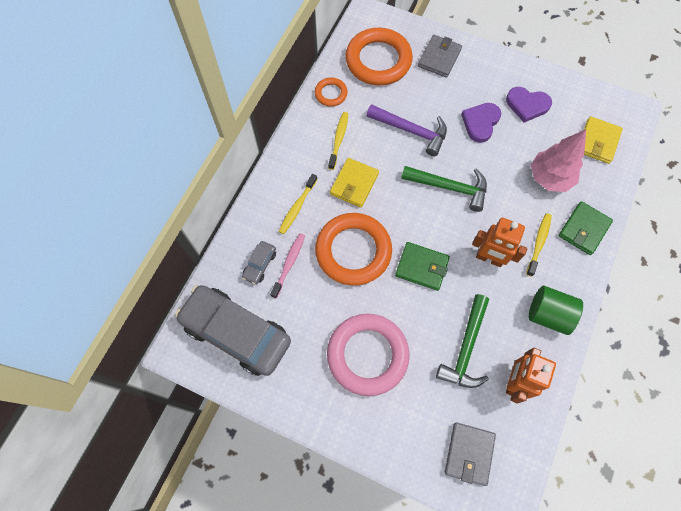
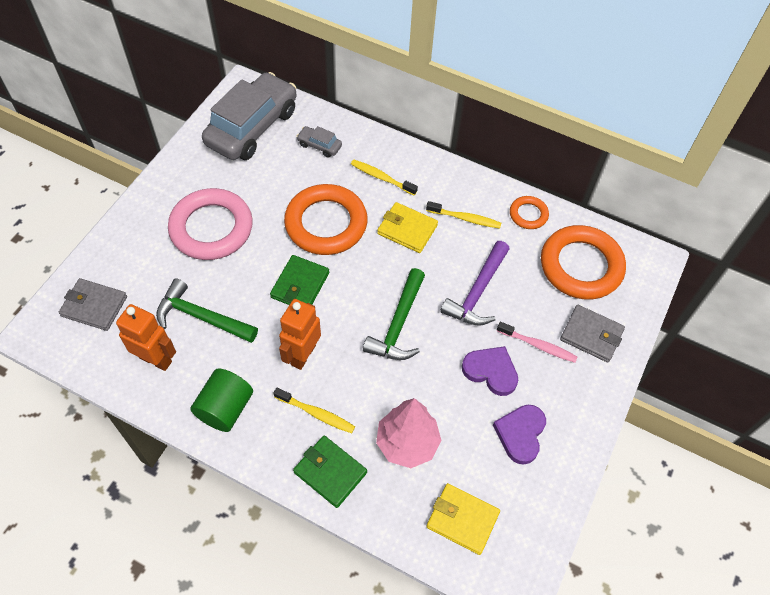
camera: 90 degrees right, 10 degrees down
(289, 264) = (317, 169): pink toothbrush -> pink toothbrush (538, 345)

